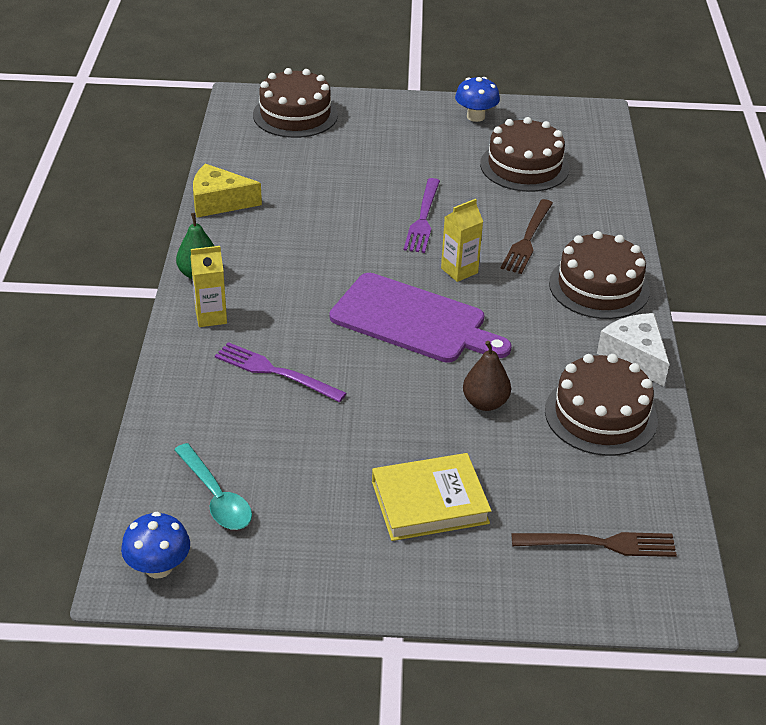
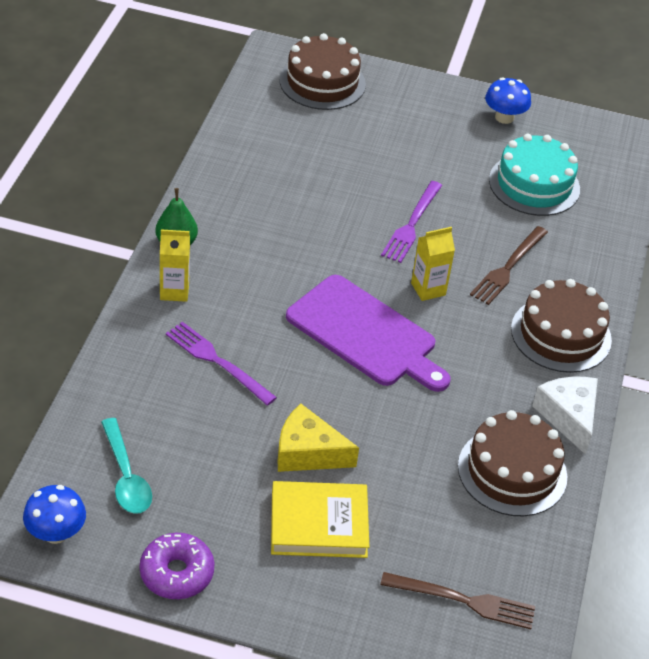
camera: 10 degrees right, 5 degrees up
(219, 202) = (218, 168): yellow cheese -> yellow cheese (308, 452)
(299, 579) = (177, 573): none -> purple donut
(485, 403) = (405, 435): brown pear -> none
(524, 166) = (534, 184): brown cake -> turquoise cake

